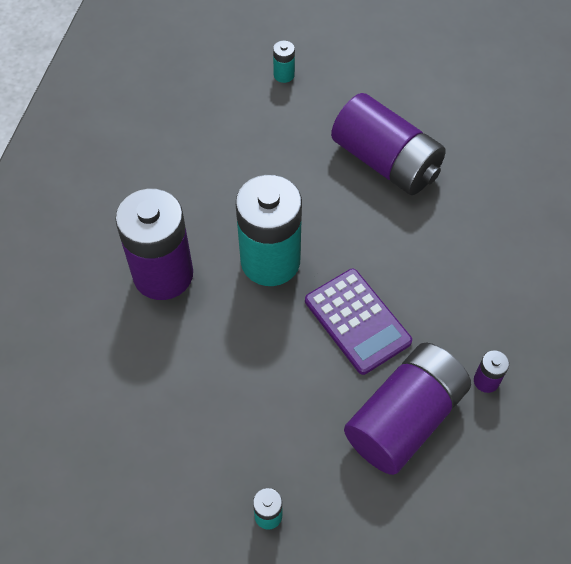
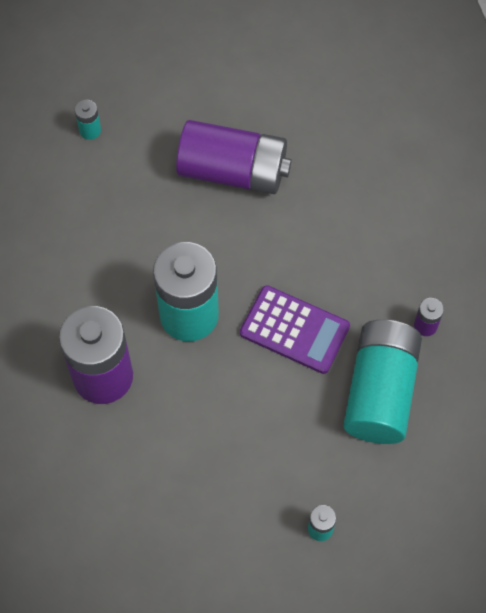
camera: 30 degrees left, 5 degrees up
(405, 418) = (380, 391): purple battery -> turquoise battery

